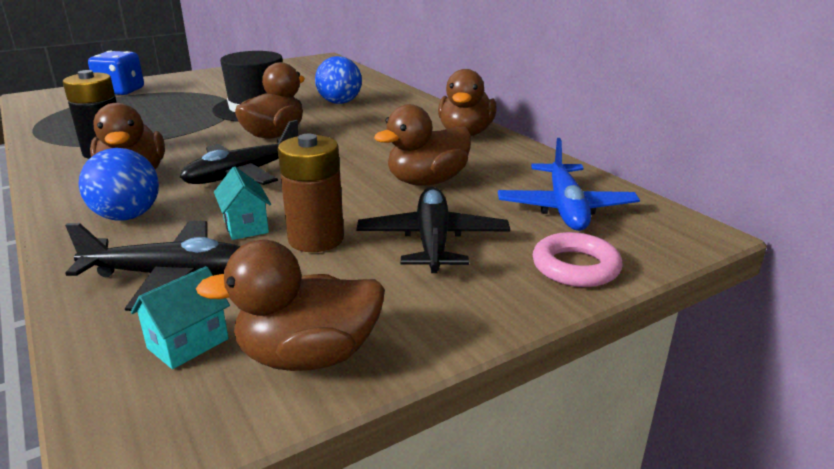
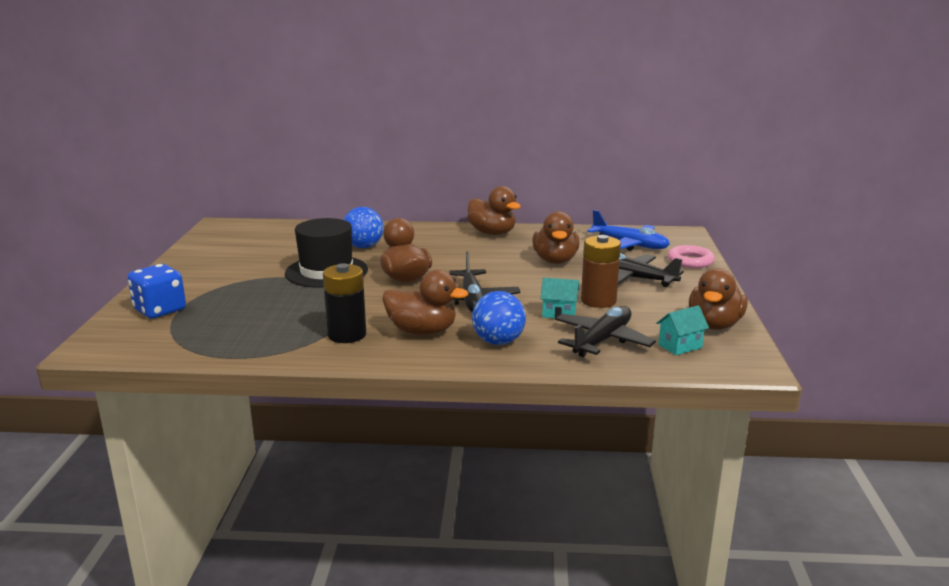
camera: 55 degrees left, 5 degrees down
(188, 343) = (680, 346): turquoise house -> turquoise house turned 75 degrees clockwise

